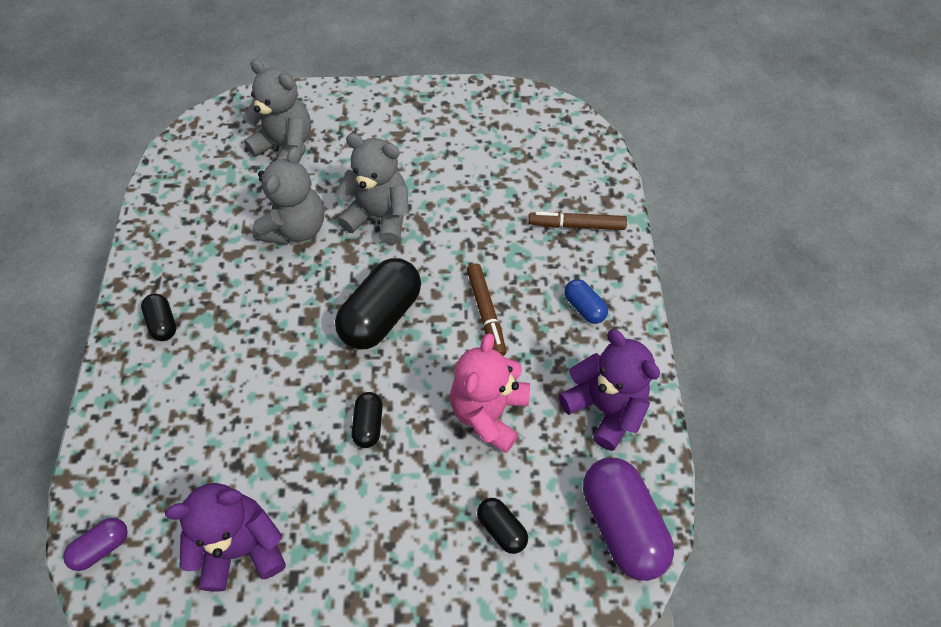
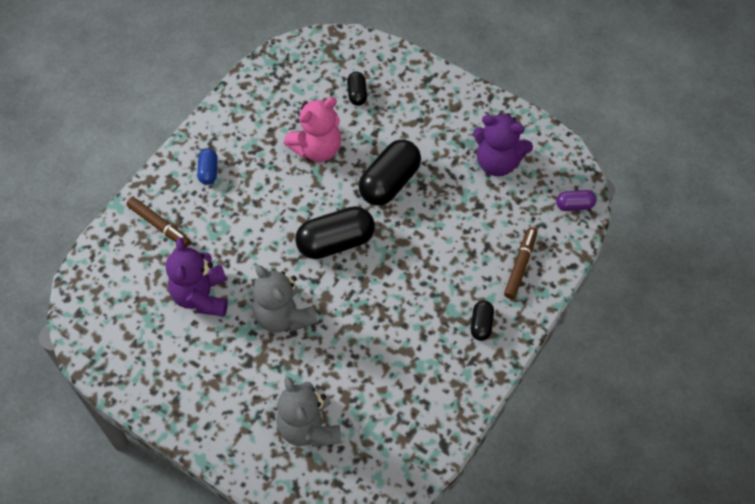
camera: 145 degrees left, 0 degrees up
(296, 228) = (349, 344): grey teddy bear -> none
(368, 424) = (389, 182): black capsule -> black capsule, size x1.98
(486, 313) = (270, 204): brown marker -> brown marker (520, 265)
(604, 407) = (252, 114): purple teddy bear -> purple teddy bear (201, 296)
(621, 524) = (296, 62): purple capsule -> none

